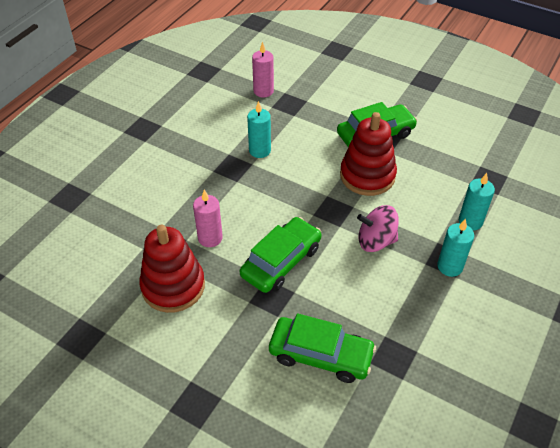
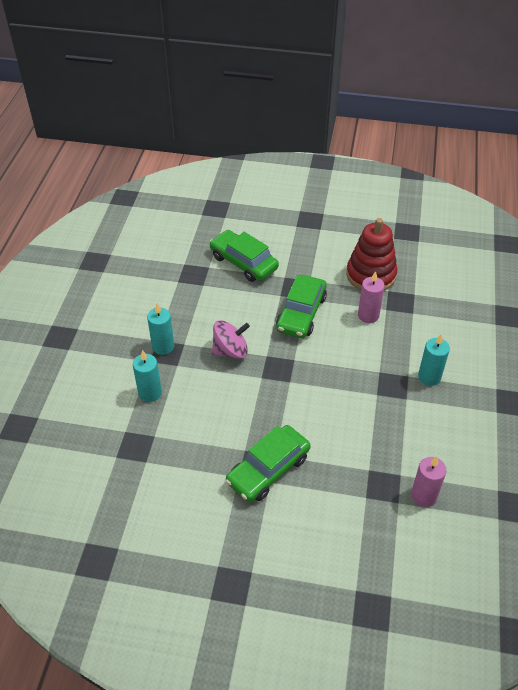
camera: 160 degrees right, 0 degrees up
(260, 150) = (378, 411): turquoise candle -> turquoise candle (429, 377)
(320, 355) = (243, 262): green car -> green car turned 45 degrees clockwise
(367, 176) = (259, 414): red stacking toy -> none

